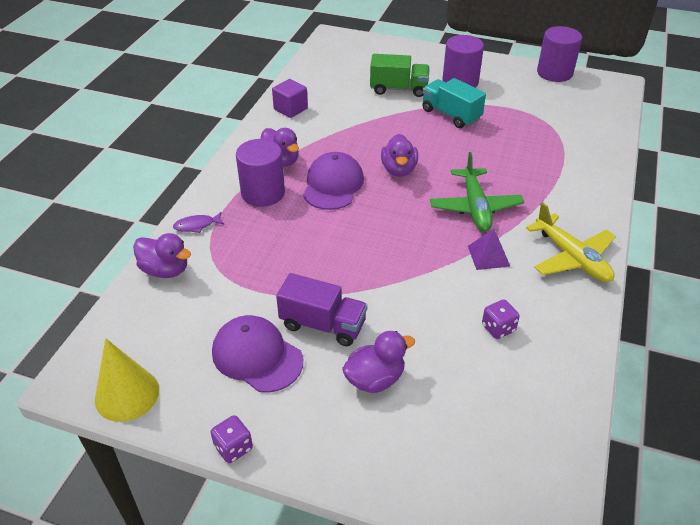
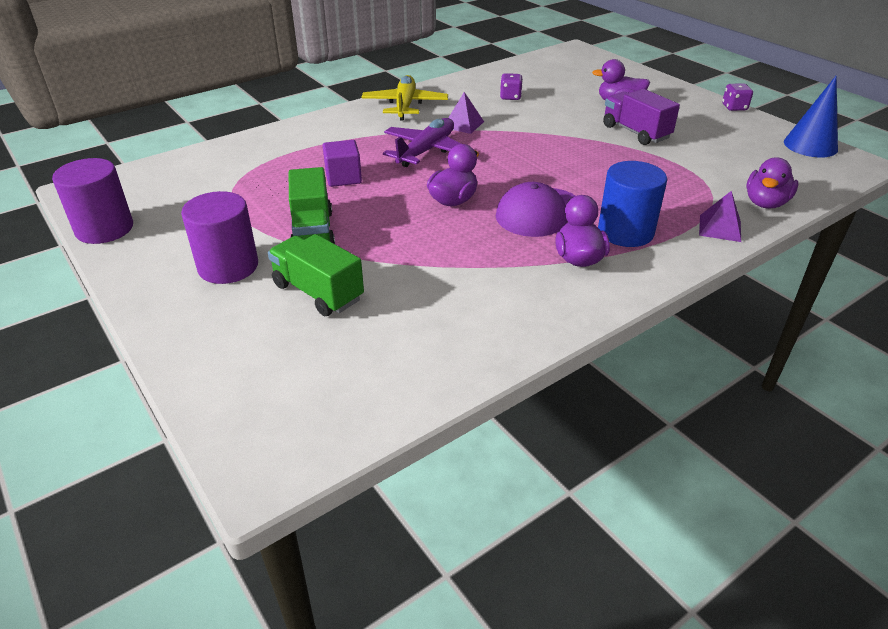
camera: 145 degrees left, 5 degrees down
(127, 394) = (810, 145): yellow cone -> blue cone
(165, 270) = (765, 203): purple duck -> purple duck turned 120 degrees counterclockwise
(197, 225) = (720, 228): purple fish -> purple pyramid
(257, 356) = (698, 133): purple cap -> none
(263, 193) = (625, 232): purple cylinder -> blue cylinder
(290, 109) = (505, 327): purple cube -> purple cube (343, 178)
(451, 115) = (313, 231): turquoise truck -> green truck
(475, 207) = (426, 151): green plane -> purple plane

